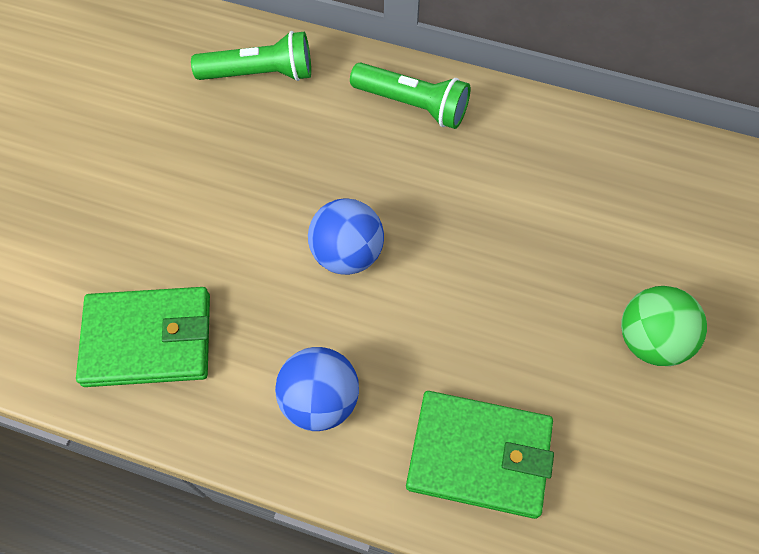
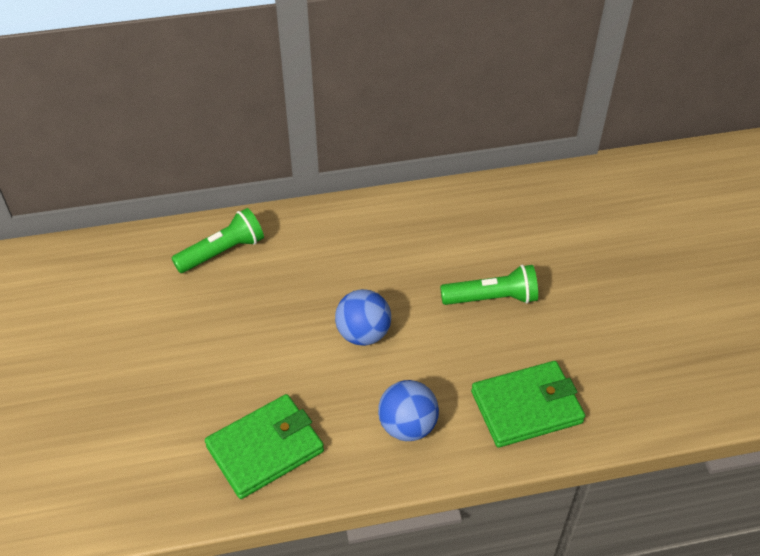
camera: 30 degrees left, 15 degrees down
(412, 105) = (342, 227): green flashlight -> green flashlight (492, 298)
(650, 340) = (580, 296): green ball -> none

